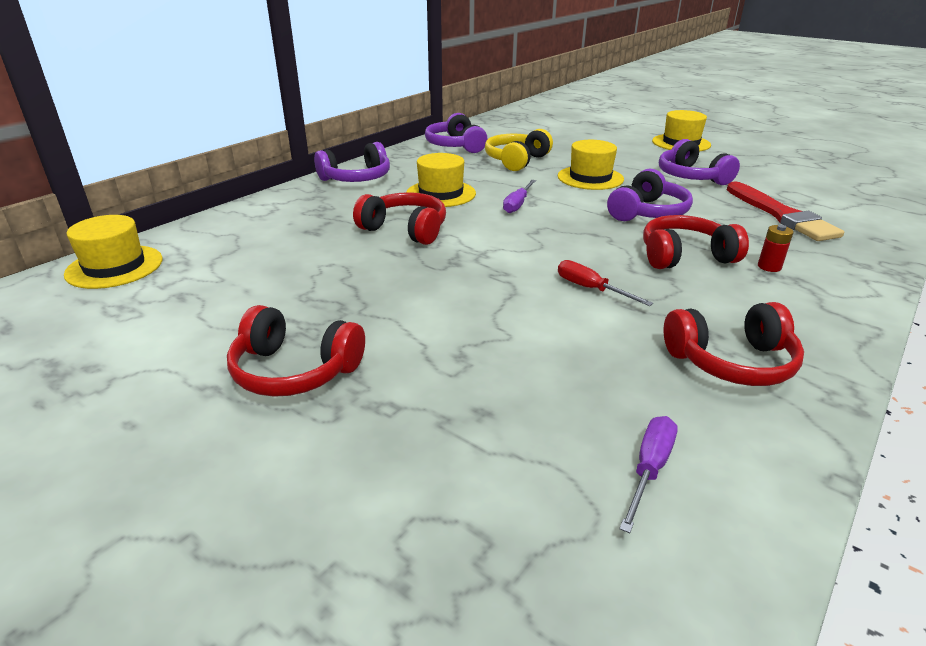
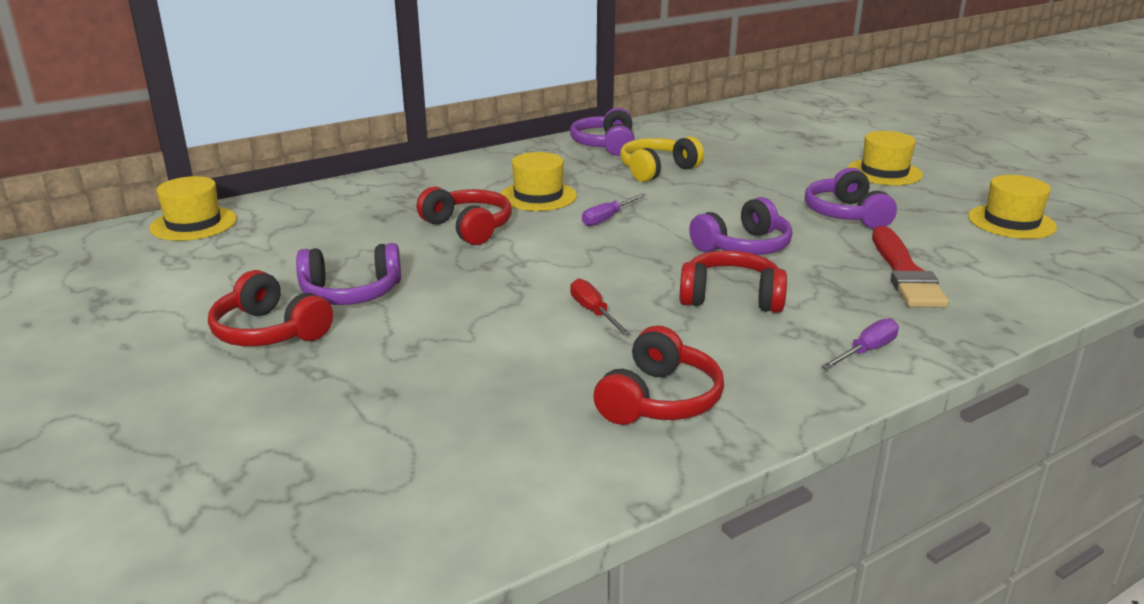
camera: 20 degrees right, 5 degrees down
(356, 178) = (468, 169): purple headphones -> purple headphones (351, 293)
(590, 178) = (721, 200): yellow hat -> yellow hat (1011, 222)
(649, 469) = (484, 461): purple screwdriver -> purple screwdriver (866, 351)
(731, 362) = (659, 400): red headphones -> red headphones turned 75 degrees counterclockwise
(769, 267) = (815, 323): red battery -> none

